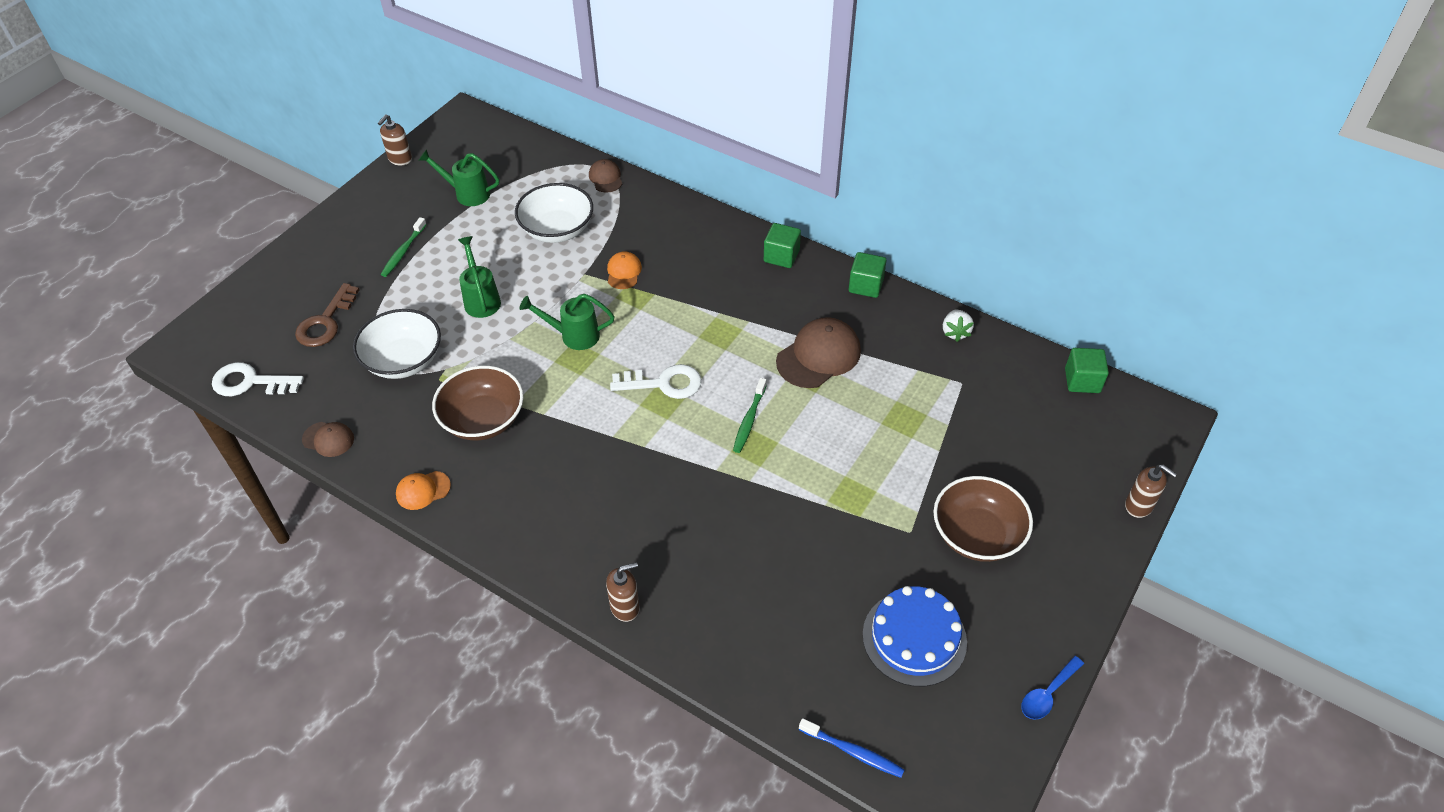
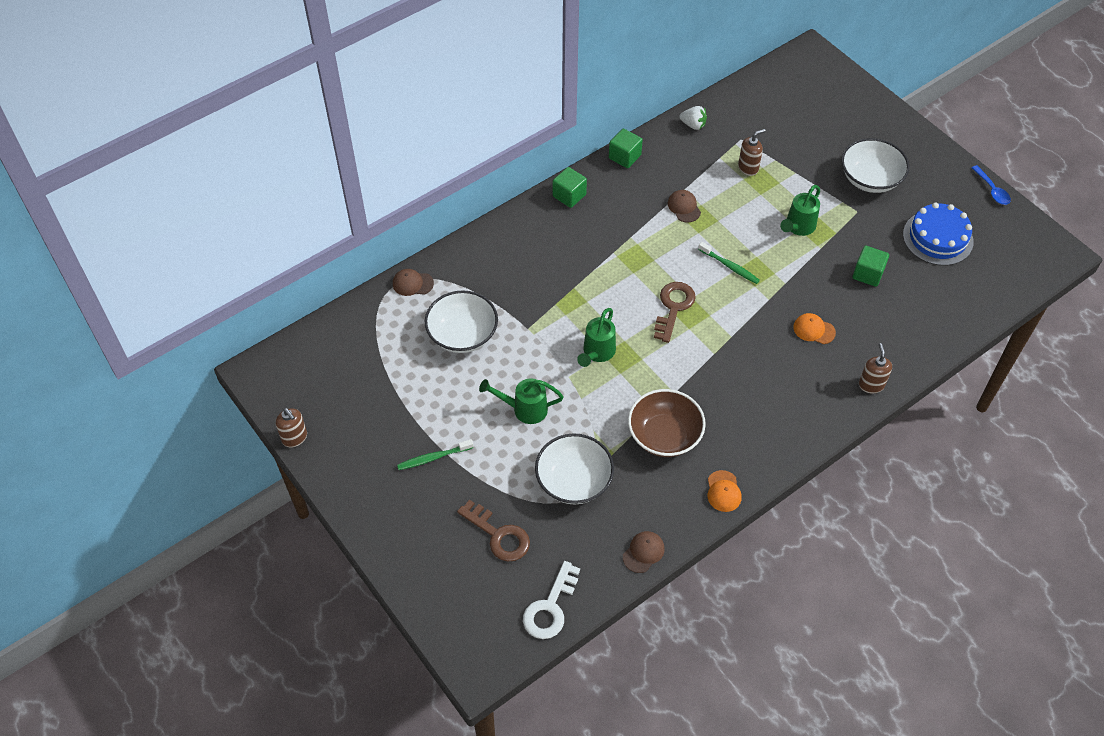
camera: 70 degrees left, 5 degrees up
(403, 252) = (433, 458): green toothbrush -> green toothbrush turned 120 degrees clockwise
(467, 193) = (377, 392): green watering can -> green watering can (798, 227)
(623, 272) = (539, 301): orange cap -> orange cap (814, 330)
(664, 383) = (673, 307): white key -> brown key
(818, 356) = (684, 207): brown cap -> brown cap, size x0.54
(853, 752) = (1008, 295): blue toothbrush -> none
(977, 535) = (870, 179): brown bowl -> white bowl
(1082, 381) = (763, 78): green cube -> green cube (868, 274)
(1139, 506) = (873, 94): brown soap dispenser -> brown soap dispenser (748, 168)

